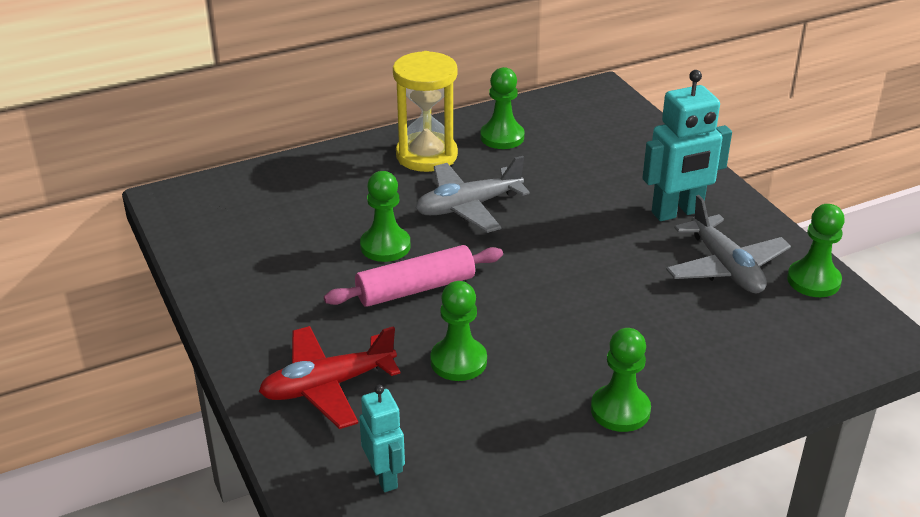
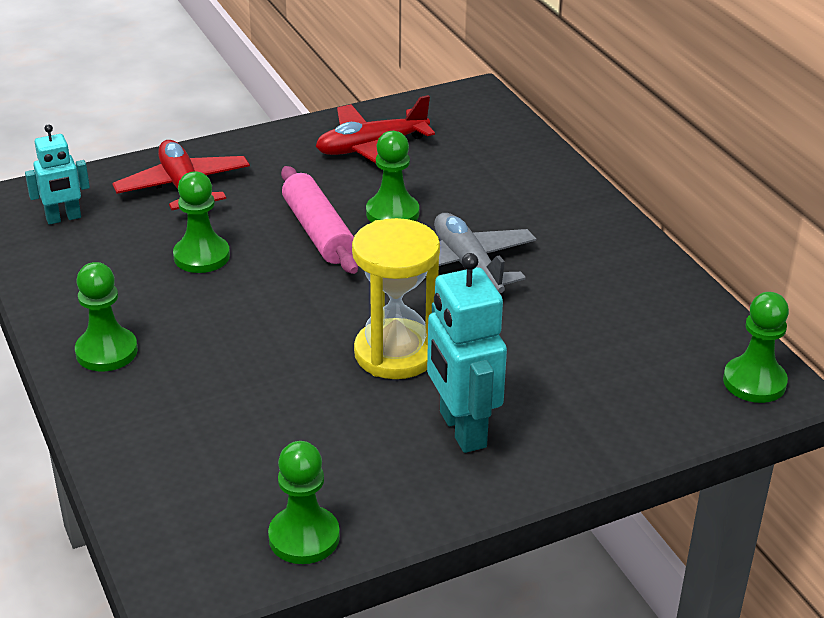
camera: 90 degrees right, 0 degrees up
(263, 260) = (371, 148): none -> red plane
(426, 155) = (575, 238): yellow hourglass -> yellow hourglass (395, 353)
(502, 137) = (627, 294): green pawn -> green pawn (754, 382)
(725, 267) = (339, 458): grey plane -> none

